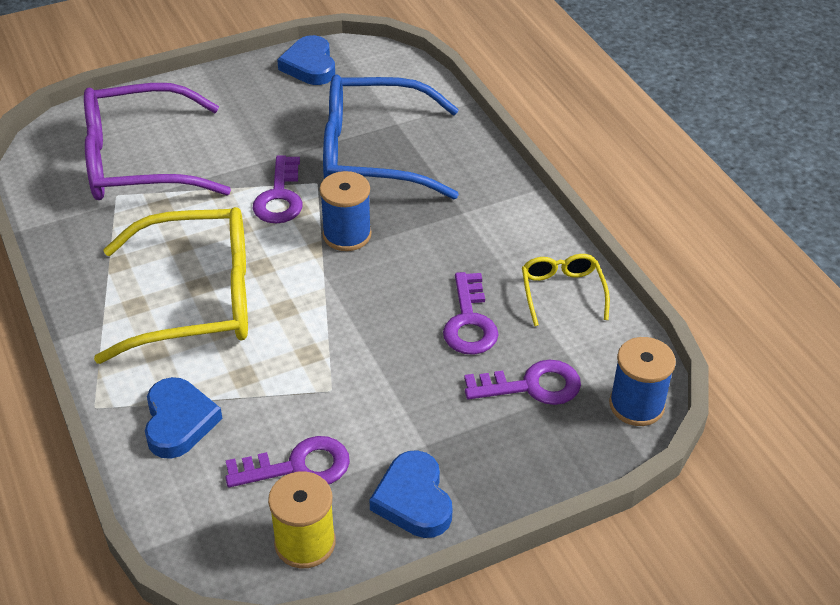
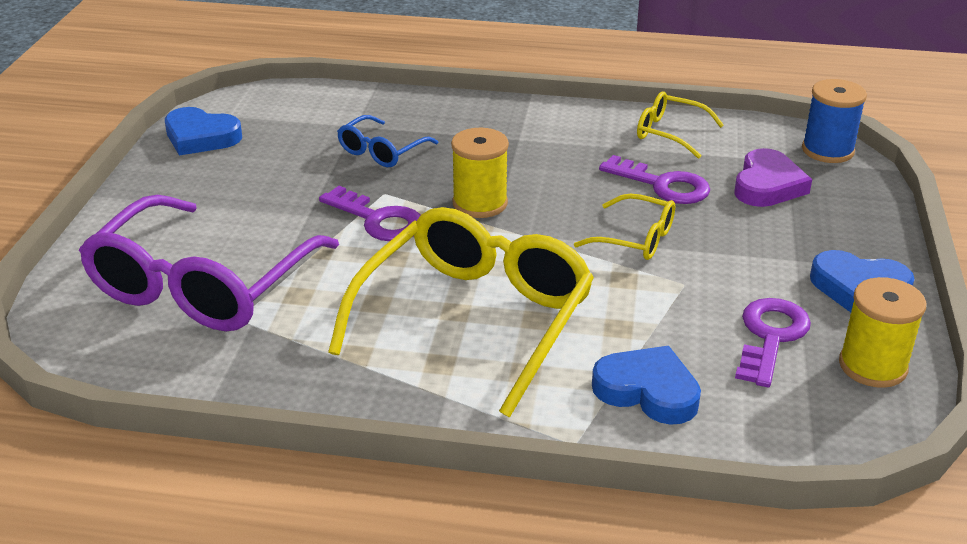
camera: 55 degrees left, 10 degrees down
(347, 235) = (480, 203): blue spool -> yellow spool
(372, 338) = (636, 239): none -> yellow glasses
(373, 153) = (381, 151): blue glasses -> blue glasses, size x0.47
(532, 386) = (767, 185): purple key -> purple heart

